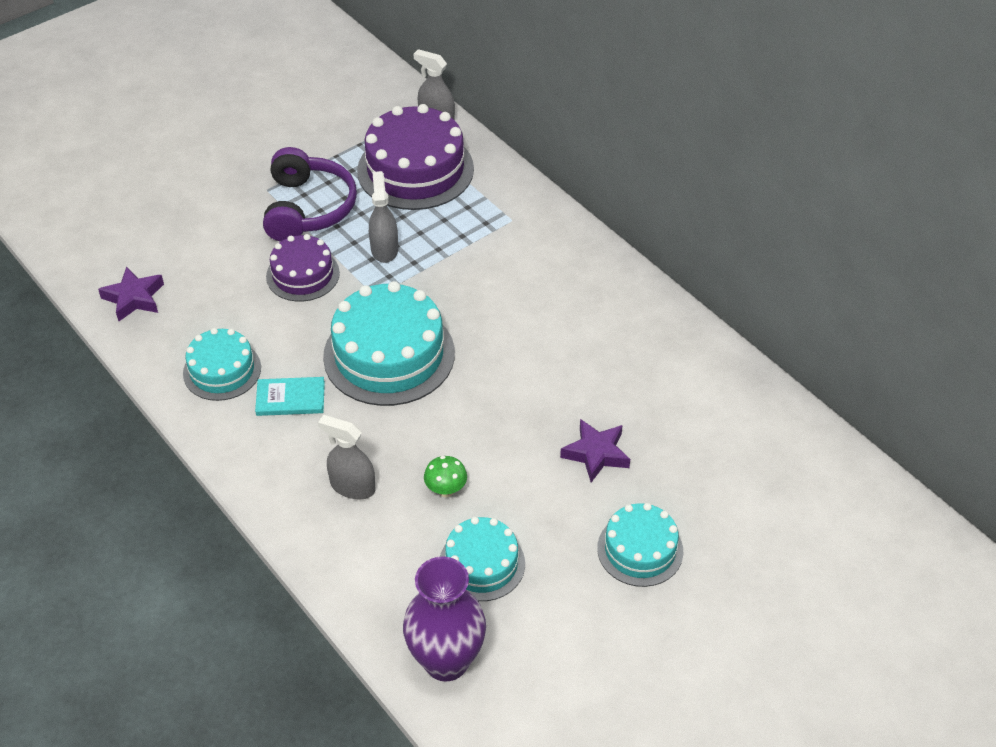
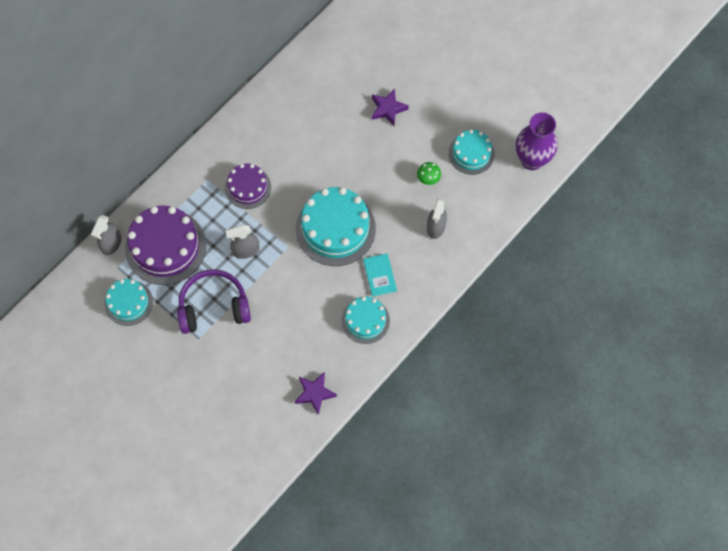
camera: 100 degrees left, 20 degrees up
(303, 275) = (276, 294): purple cake -> purple cake (248, 187)
(640, 549) = (446, 82): turquoise cake -> turquoise cake (128, 303)

